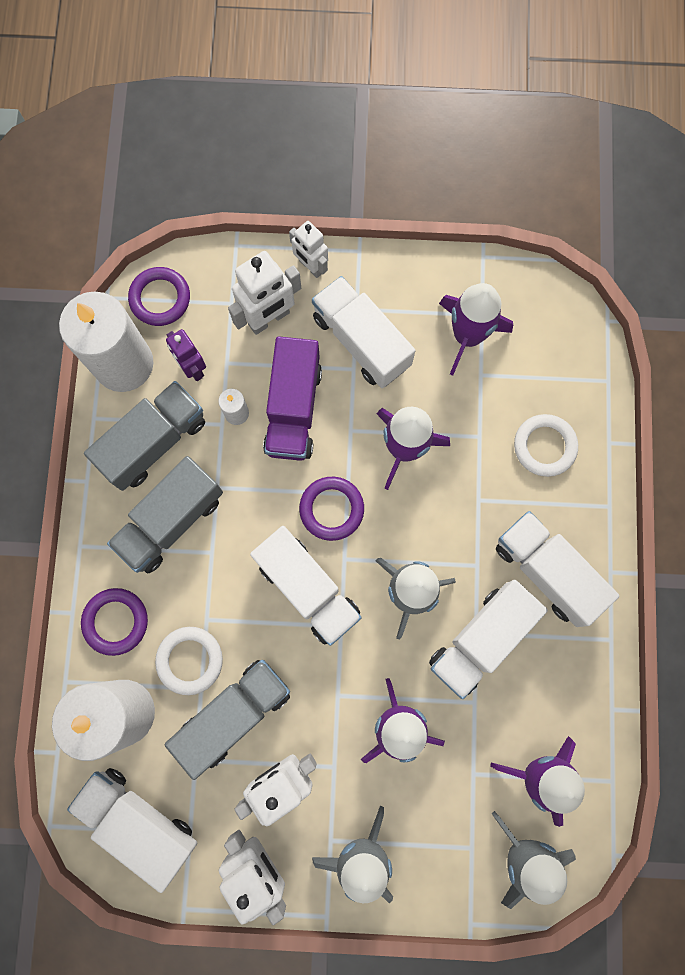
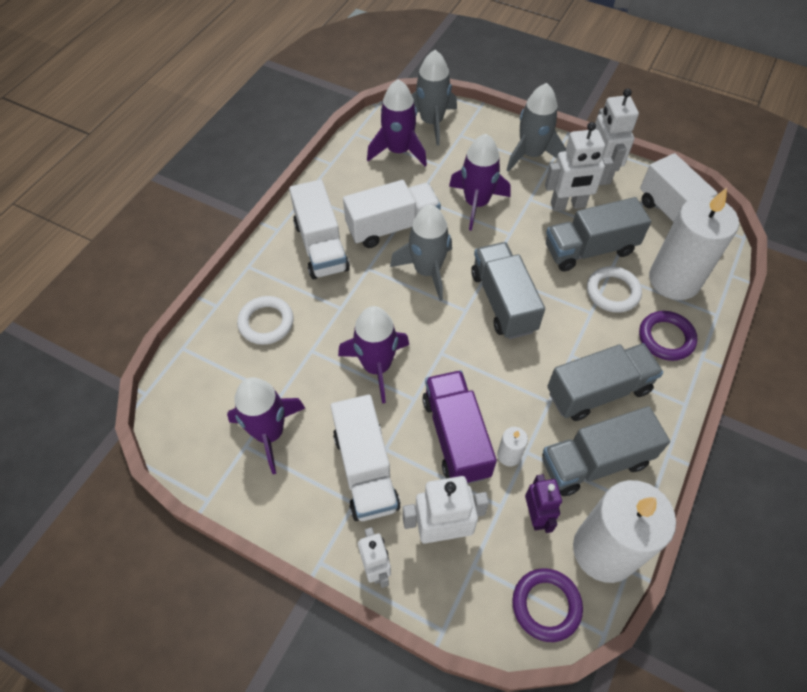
camera: 155 degrees left, 20 degrees down
(293, 409) = (456, 437): purple truck -> purple truck turned 45 degrees counterclockwise
(308, 589) = (503, 302): white truck -> grey truck
(331, 509) = (459, 347): purple ring -> none

